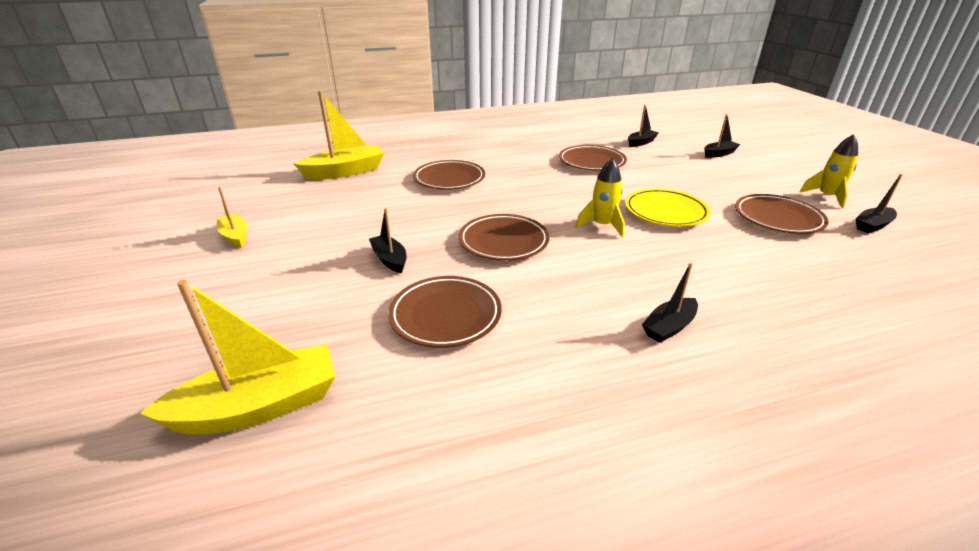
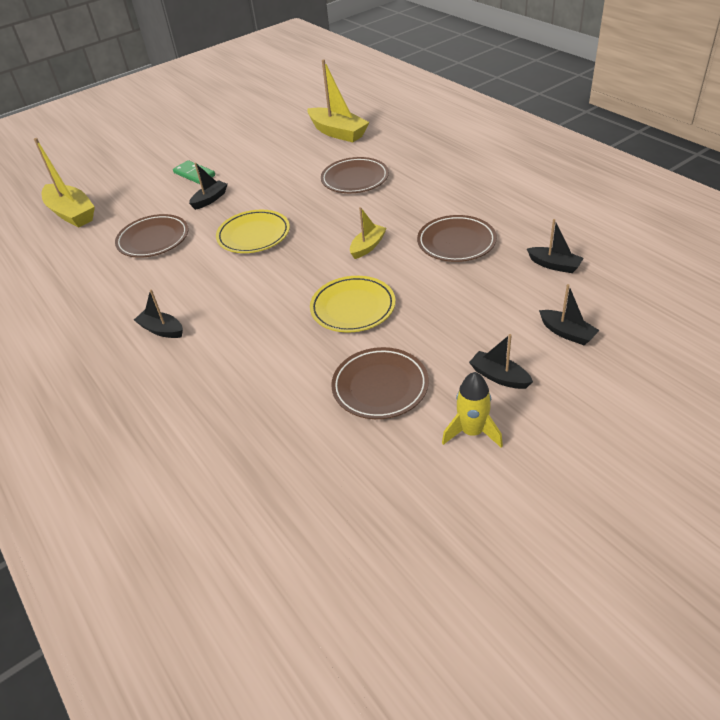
camera: 75 degrees right, 10 degrees up
(235, 236) = (217, 139): yellow boat -> yellow boat (368, 246)
(306, 264) = (194, 174): none -> green domino
(503, 241) = (254, 235): brown plate -> yellow plate
(602, 226) = (303, 276): yellow rocket -> none
(872, 226) = (400, 466): black boat -> black boat (499, 376)

